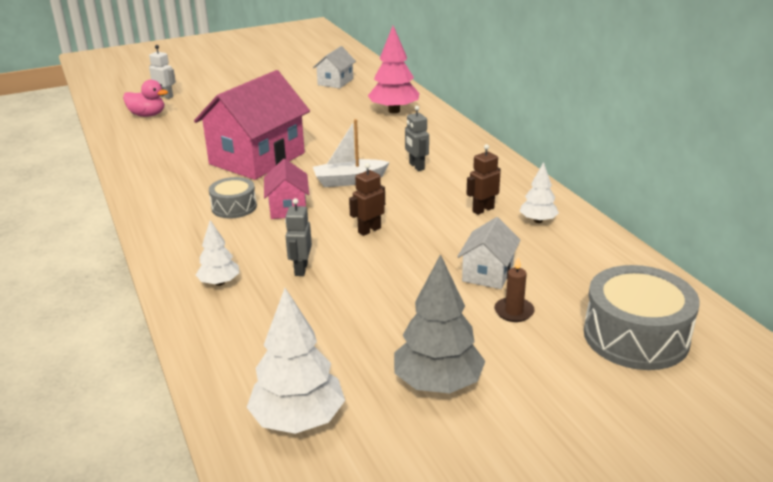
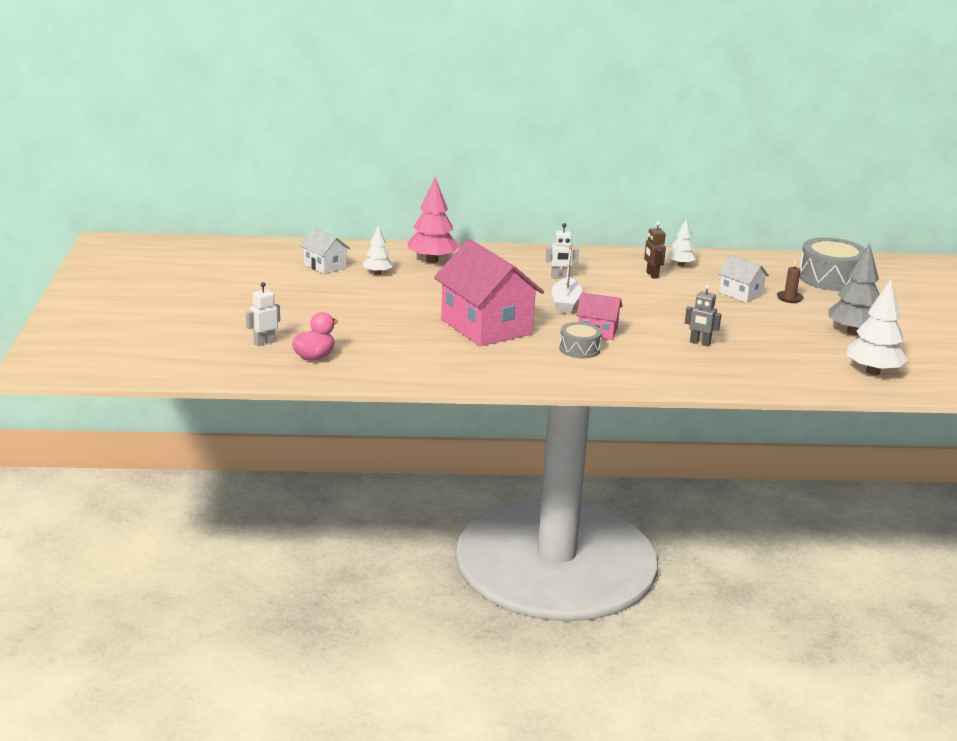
camera: 70 degrees left, 5 degrees down
(219, 282) = (702, 371): white tree -> white tree (377, 273)
(369, 230) = (656, 313): brown robot -> none
(416, 166) = (560, 277): grey robot -> white robot

